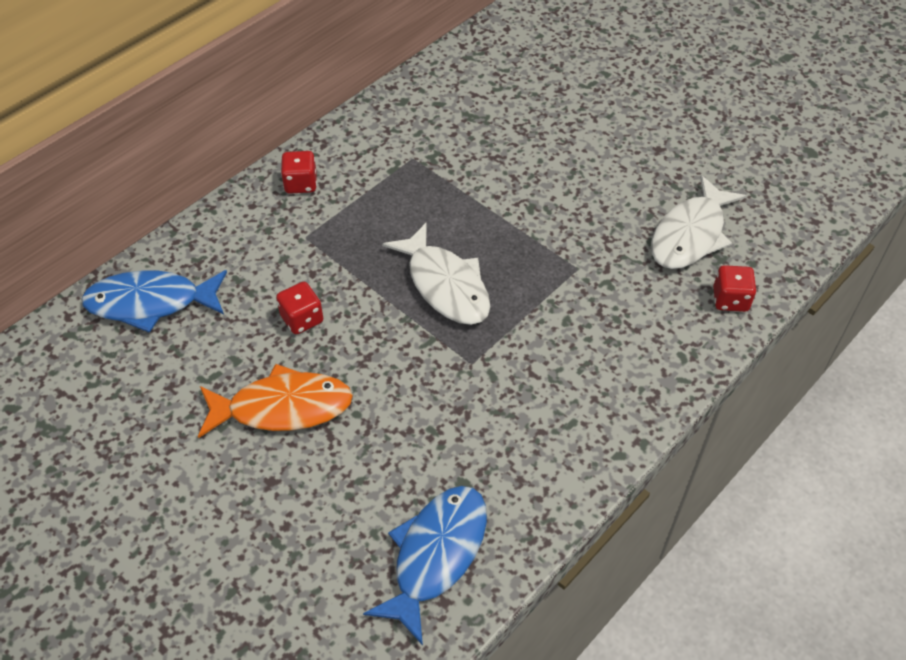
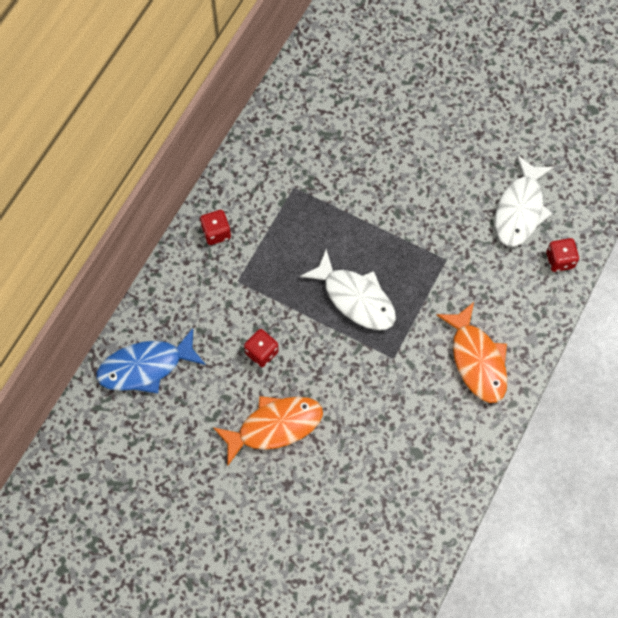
camera: 15 degrees left, 15 degrees up
(436, 555) = (413, 506): blue fish -> none
(585, 390) = (477, 360): none -> orange fish

